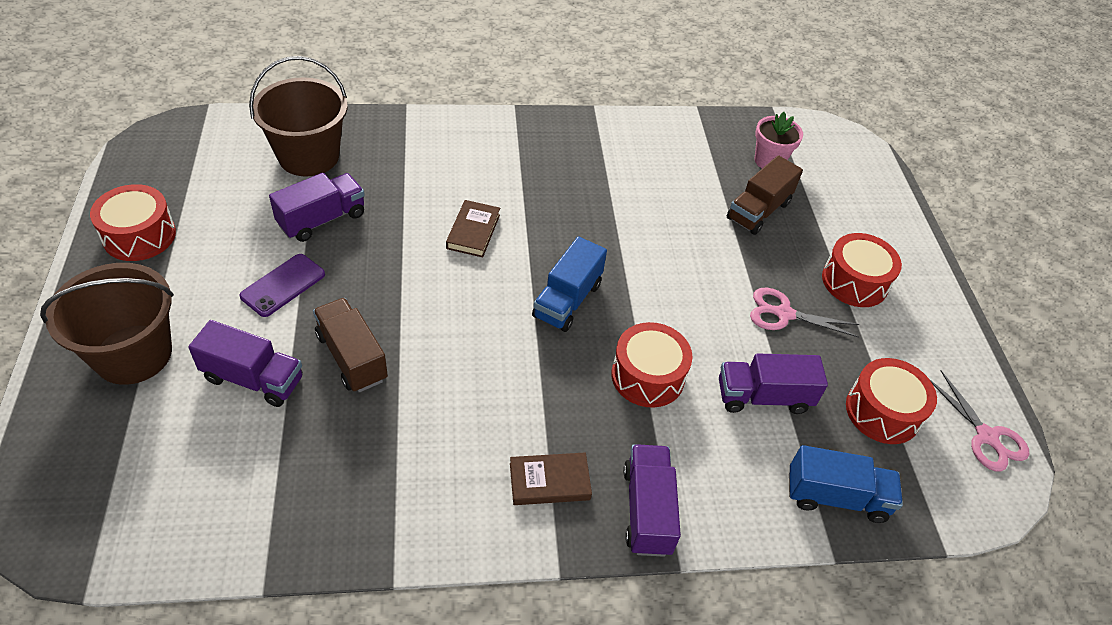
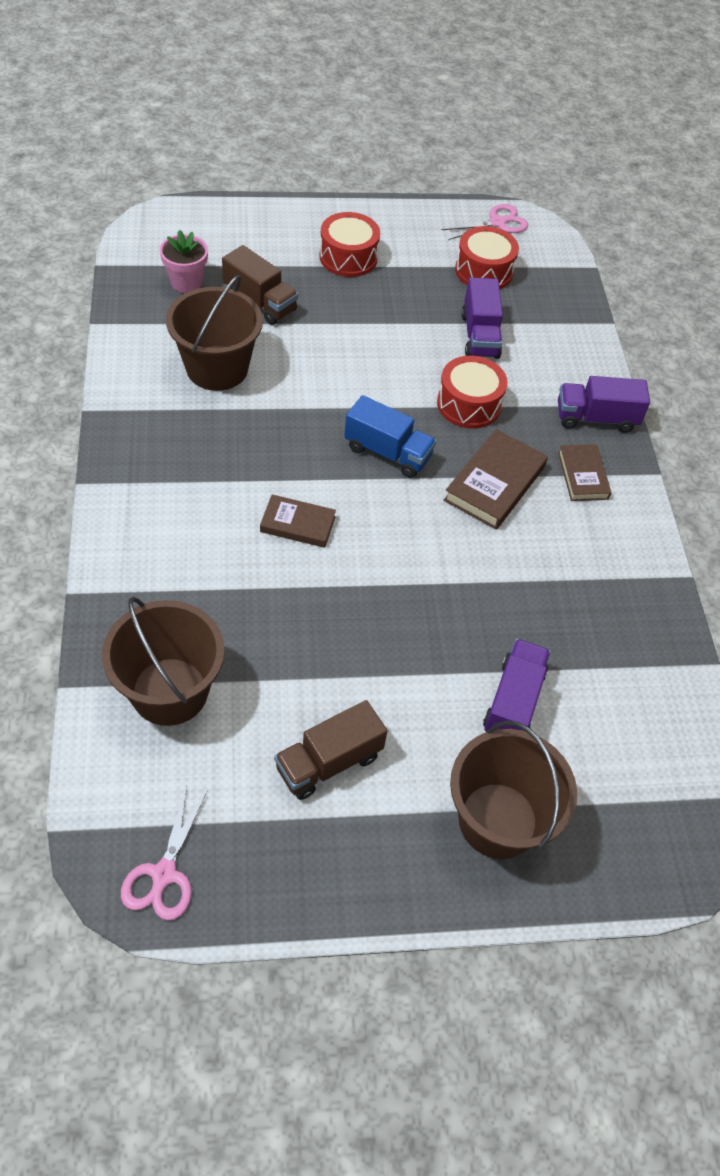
camera: 90 degrees left, 5 degrees up
(139, 235) = (319, 858): red drum -> none
(283, 285) = (388, 692): purple phone -> none
(322, 219) = (284, 665): purple truck -> none
(352, 357) = (476, 620): brown truck -> brown truck (329, 762)
(531, 390) = (495, 483): none -> brown book
(659, 181) = (217, 368): none -> brown bucket
(783, 314) = (389, 308): pink scissors -> pink scissors (163, 874)
(836, 496) = (563, 312): blue truck -> none

